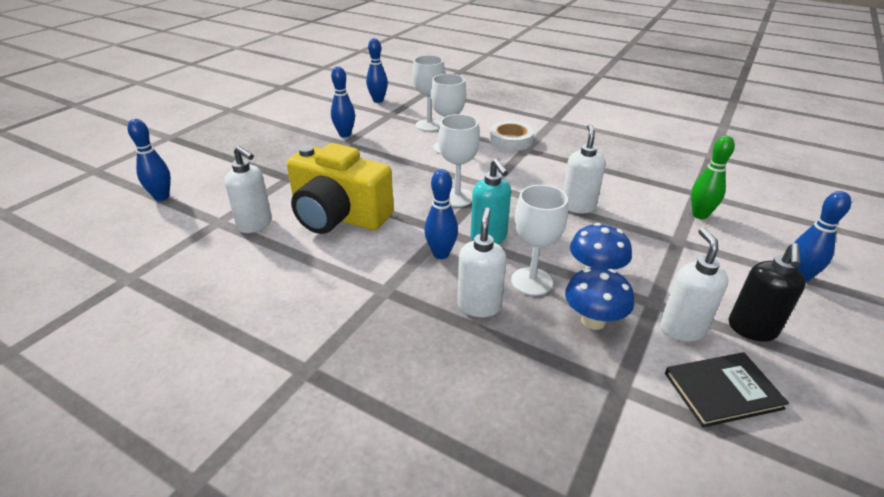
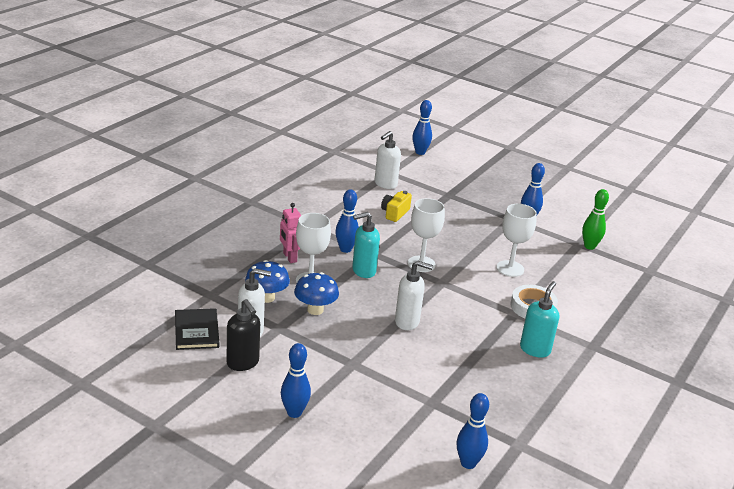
camera: 90 degrees right, 5 degrees down
(338, 216) = (395, 213): yellow camera -> yellow camera, size x0.45
(378, 100) = (612, 239): blue bowling pin -> blue bowling pin (468, 463)
(429, 125) = (558, 263): white goblet -> none
(479, 305) = (289, 257): white soap dispenser -> pink robot
(577, 143) = (535, 349): none -> turquoise soap dispenser
(699, 215) = (392, 390): green bowling pin -> green bowling pin (589, 246)
(751, 329) = (243, 363): black soap dispenser -> black soap dispenser turned 150 degrees counterclockwise

